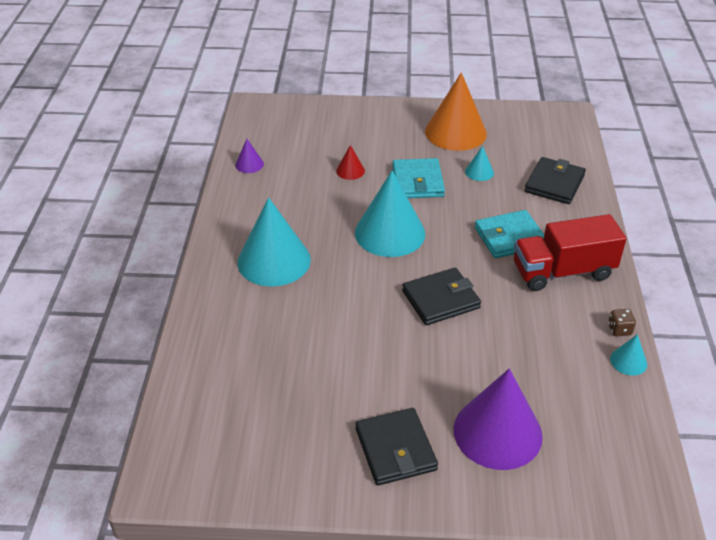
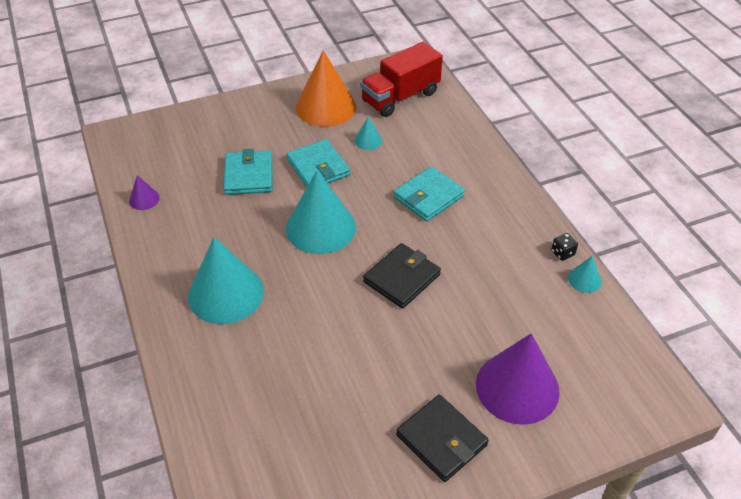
camera: 25 degrees left, 5 degrees up
(350, 171) = (249, 175): red cone -> turquoise wallet
(554, 184) = (438, 132): black wallet -> none
(563, 271) = (489, 215): red truck -> red truck (400, 97)
(619, 330) = (562, 253): brown dice -> black dice

